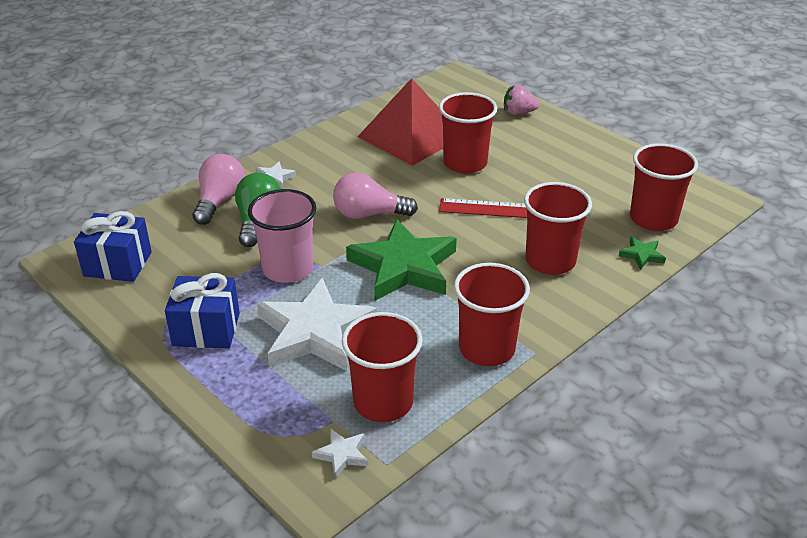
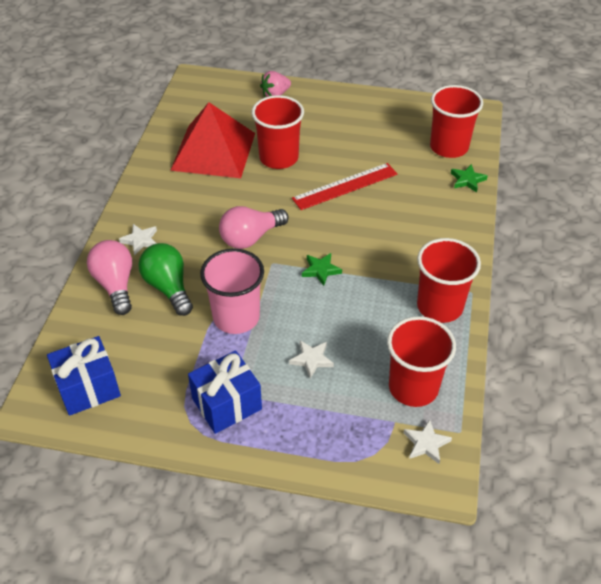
camera: 35 degrees left, 10 degrees up
(315, 332) = (311, 359): white star -> white star, size x0.41
(403, 267) = (321, 270): green star -> green star, size x0.41
(550, 261) = (415, 214): red cup -> none

